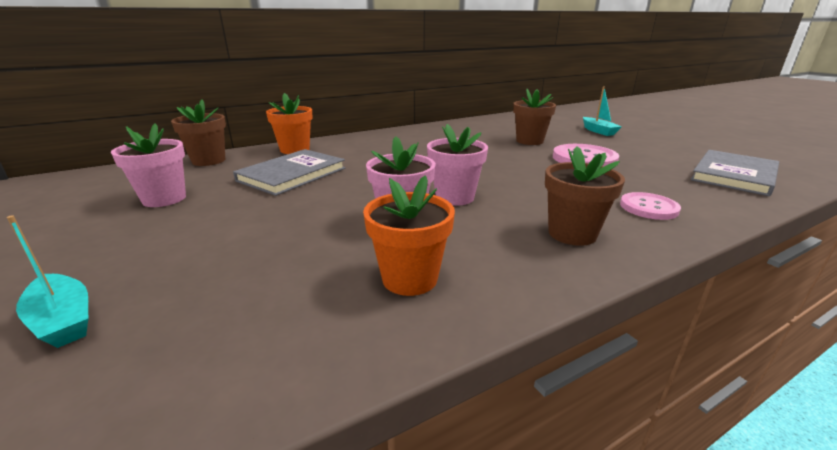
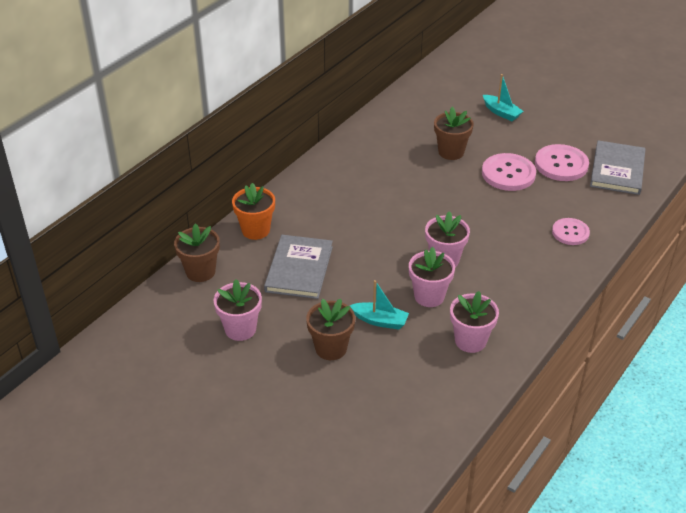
camera: 25 degrees left, 15 degrees up
(63, 320) = (330, 423): turquoise boat -> turquoise boat (380, 321)
(409, 278) = (470, 341): orange flower pot -> pink flower pot
(572, 234) = (535, 275): brown flower pot -> brown flower pot (331, 348)
(654, 162) = (561, 164): none -> pink button

